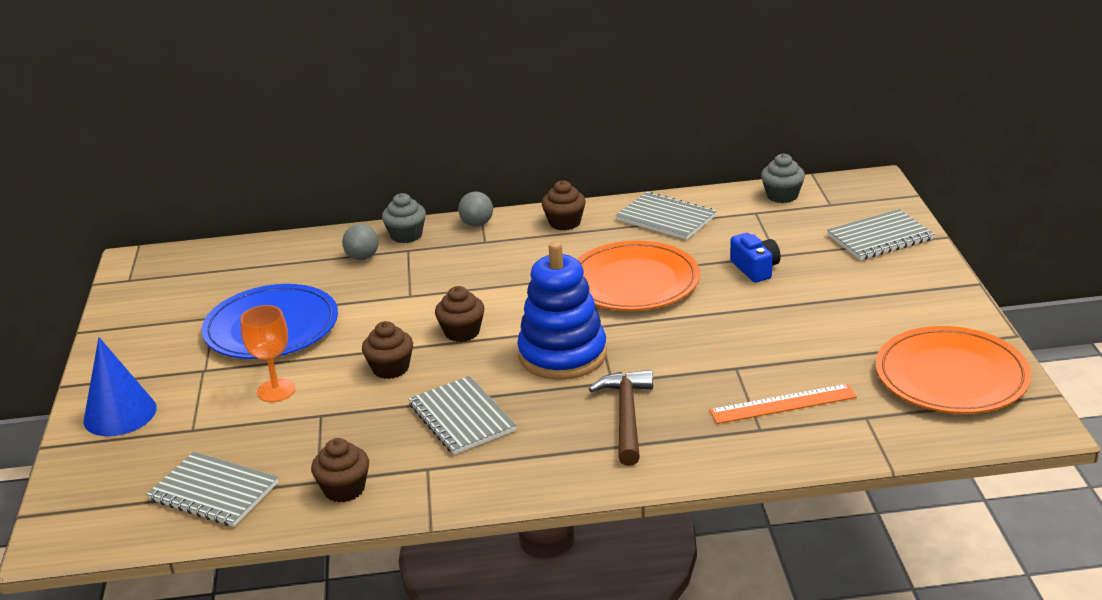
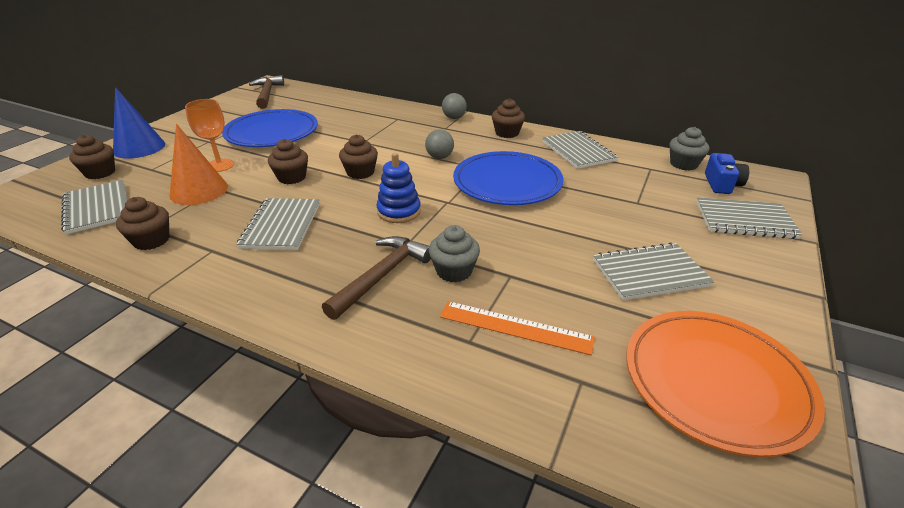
camera: 30 degrees right, 5 degrees up
(130, 460) = (100, 173): none -> brown cupcake
(164, 278) = (267, 94): none -> brown hammer
(303, 425) = (199, 190): none -> orange cone
(362, 257) = (369, 114): grey ball -> grey ball (439, 157)
(406, 235) = (407, 111): grey cupcake -> grey cupcake (454, 271)
(562, 355) = (399, 211): blue stacking toy -> blue stacking toy, size x0.59
(633, 282) = (507, 183): orange plate -> blue plate
(755, 269) = (609, 206): blue camera -> blue camera (722, 184)
(844, 318) = (650, 273): none -> grey notebook

